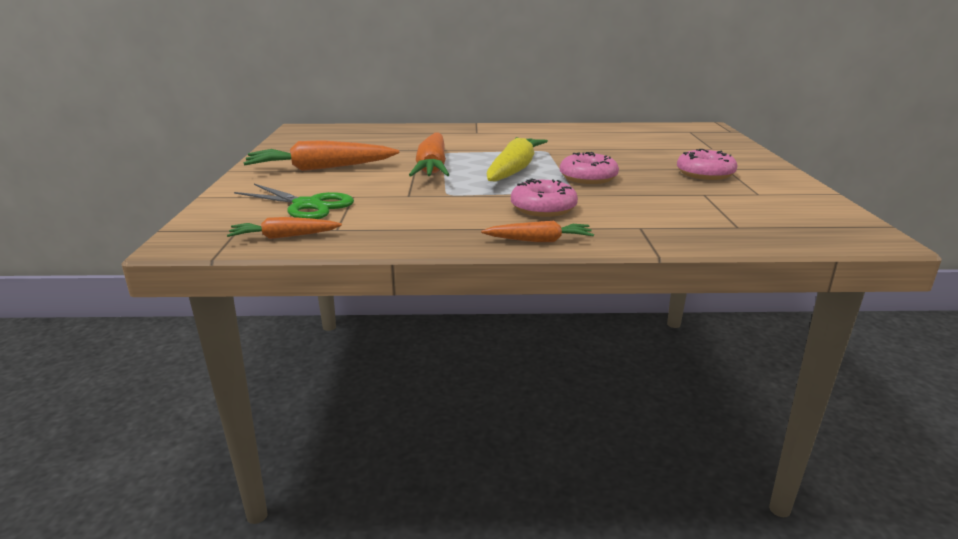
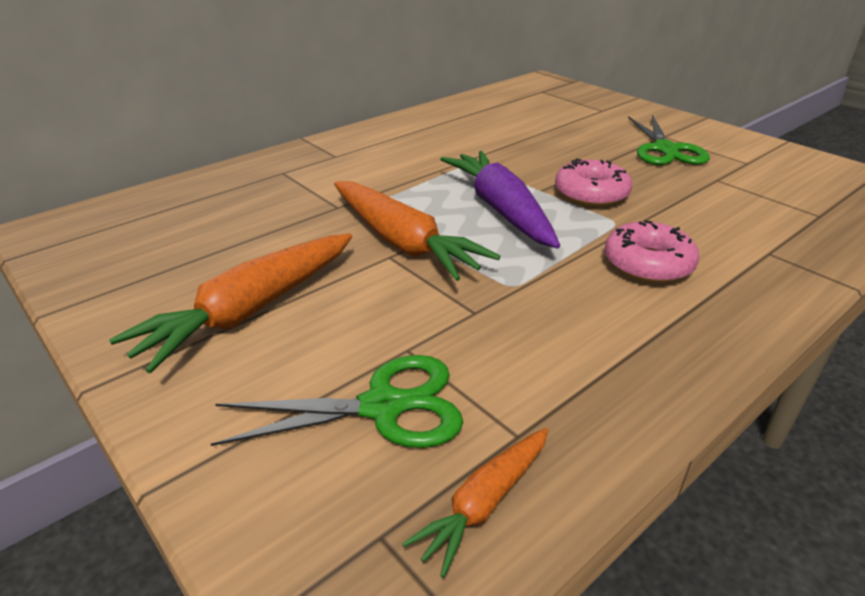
camera: 40 degrees left, 10 degrees up
(514, 170) = (501, 210): yellow carrot -> purple carrot
(539, 240) = (745, 322): orange carrot -> none
(705, 174) = (665, 150): pink donut -> green scissors

